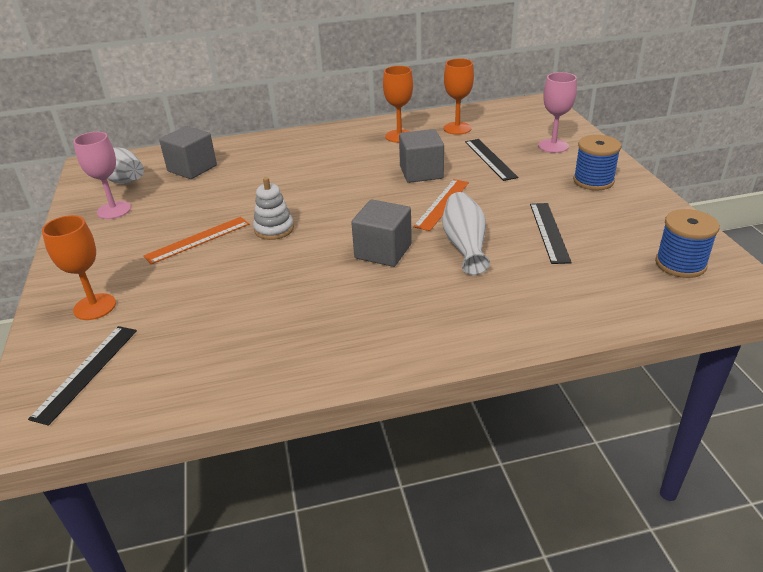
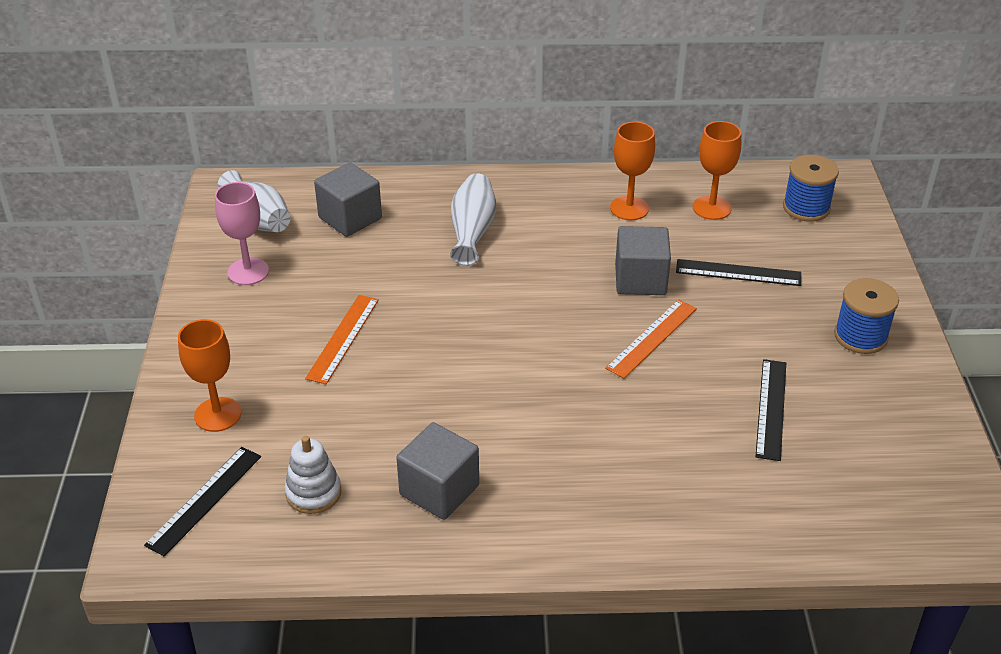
camera: 10 degrees right, 5 degrees up
(197, 240) = (342, 338): orange ruler -> orange ruler turned 45 degrees counterclockwise
(274, 229) = (436, 339): white stacking toy -> white stacking toy (313, 493)
(383, 251) = (559, 399): grey cube -> grey cube (439, 490)
(465, 245) = (660, 409): white vase -> white vase (472, 231)
(490, 159) = (738, 272): black ruler -> black ruler turned 75 degrees counterclockwise
(553, 146) = (831, 265): pink goblet -> none
(680, 264) = (913, 488): blue spool -> blue spool (806, 208)

